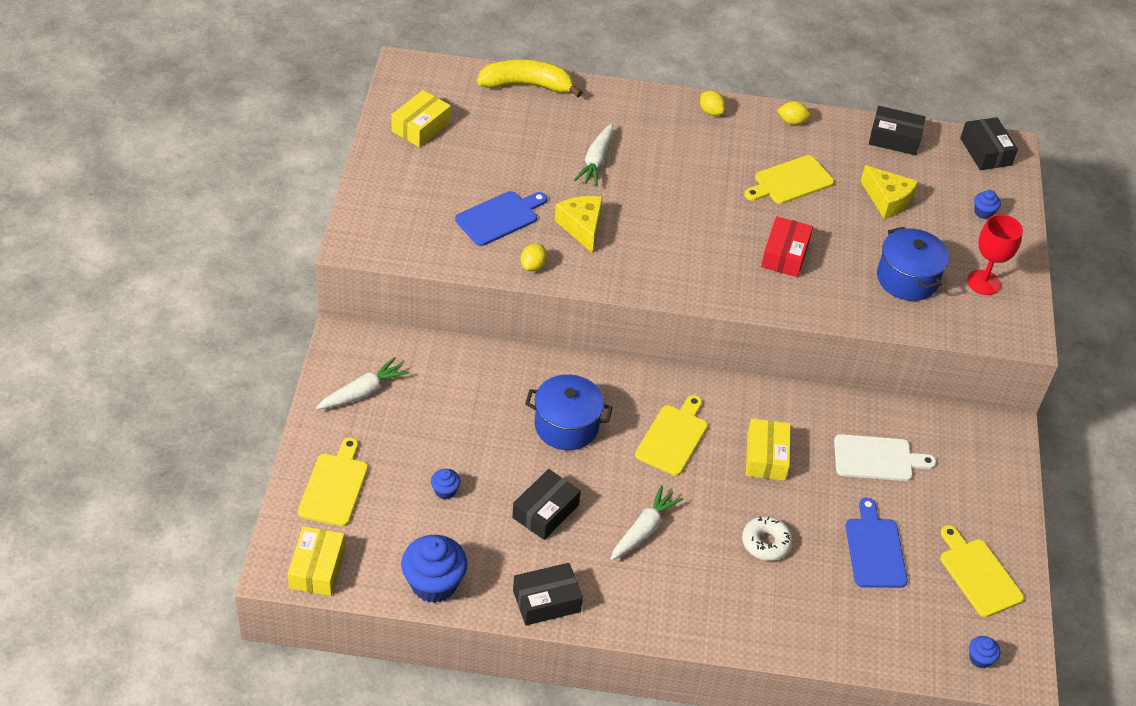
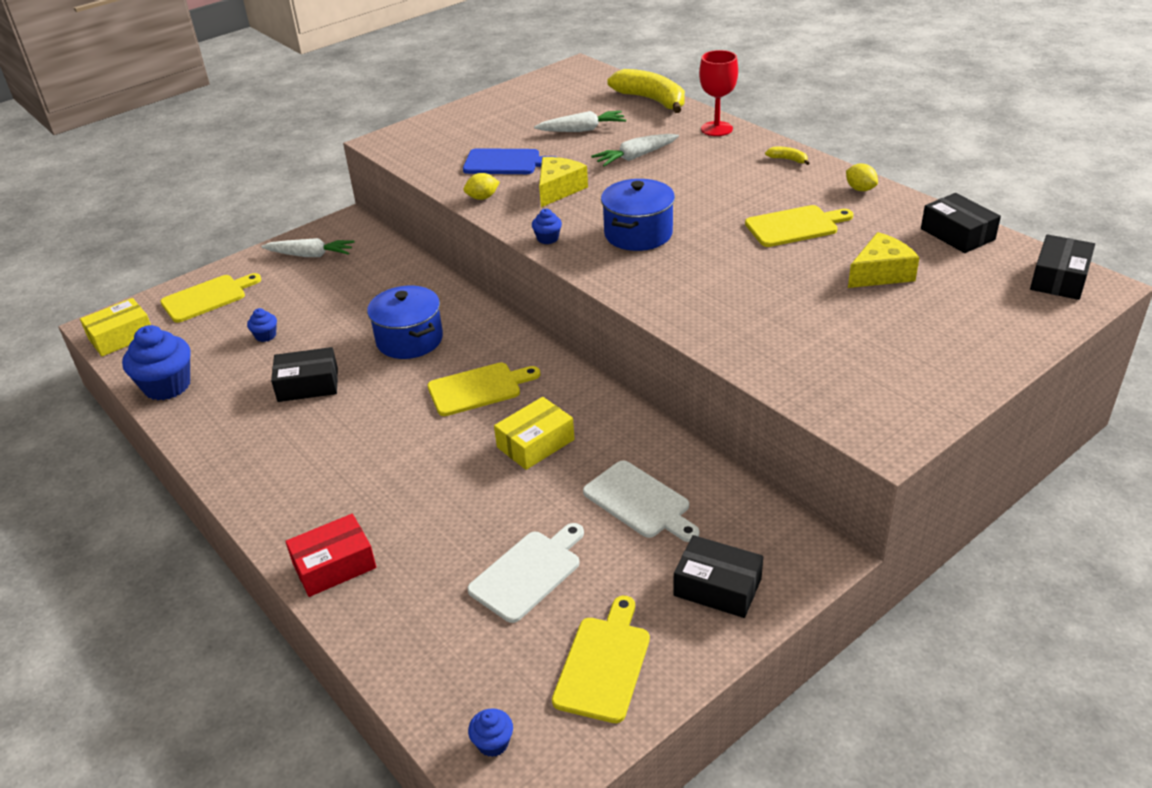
camera: 50 degrees right, 10 degrees down
(421, 127) = (534, 98): yellow box -> none
(546, 601) = (215, 442): black box -> black box (717, 587)
(644, 530) = (357, 437): white carrot -> white carrot (582, 130)
(711, 112) = (788, 159): yellow lemon -> yellow banana
(766, 543) = (438, 506): white donut -> none
(785, 254) = (709, 271): red box -> red box (334, 565)
(790, 181) = (795, 226): yellow cutting board -> yellow cutting board turned 150 degrees clockwise
(874, 549) = (528, 573): blue cutting board -> white cutting board
(887, 200) = (881, 273): yellow cheese -> yellow cheese turned 120 degrees counterclockwise
(907, 279) = (812, 337): blue pot -> blue pot (638, 234)
(983, 212) = (985, 322): blue cupcake -> blue cupcake (547, 238)
(983, 282) = (901, 376): red goblet -> red goblet (716, 129)

